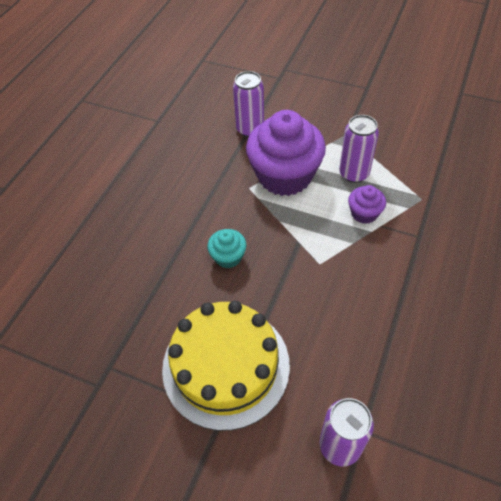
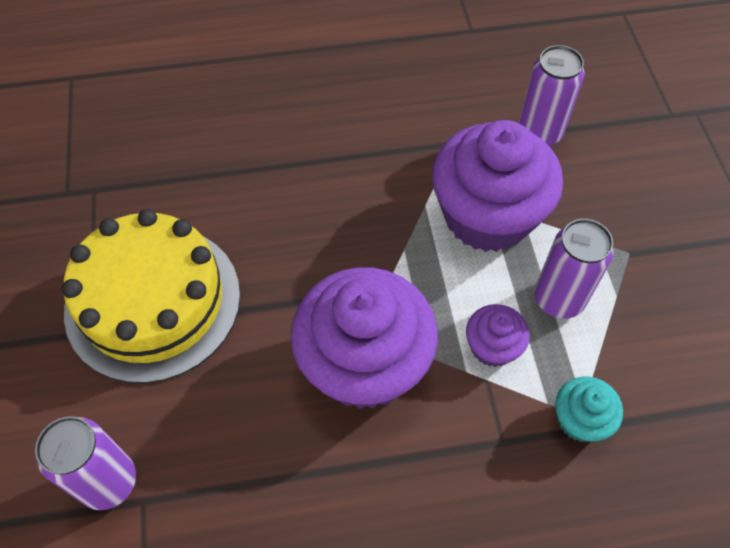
camera: 55 degrees right, 5 degrees up
(228, 257) = (308, 222): turquoise cupcake -> turquoise cupcake (580, 419)
(339, 274) = (364, 363): none -> purple cupcake

